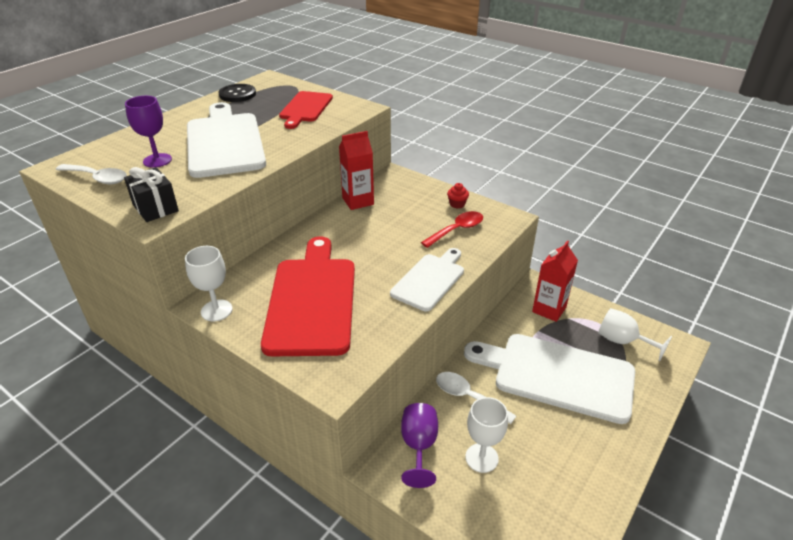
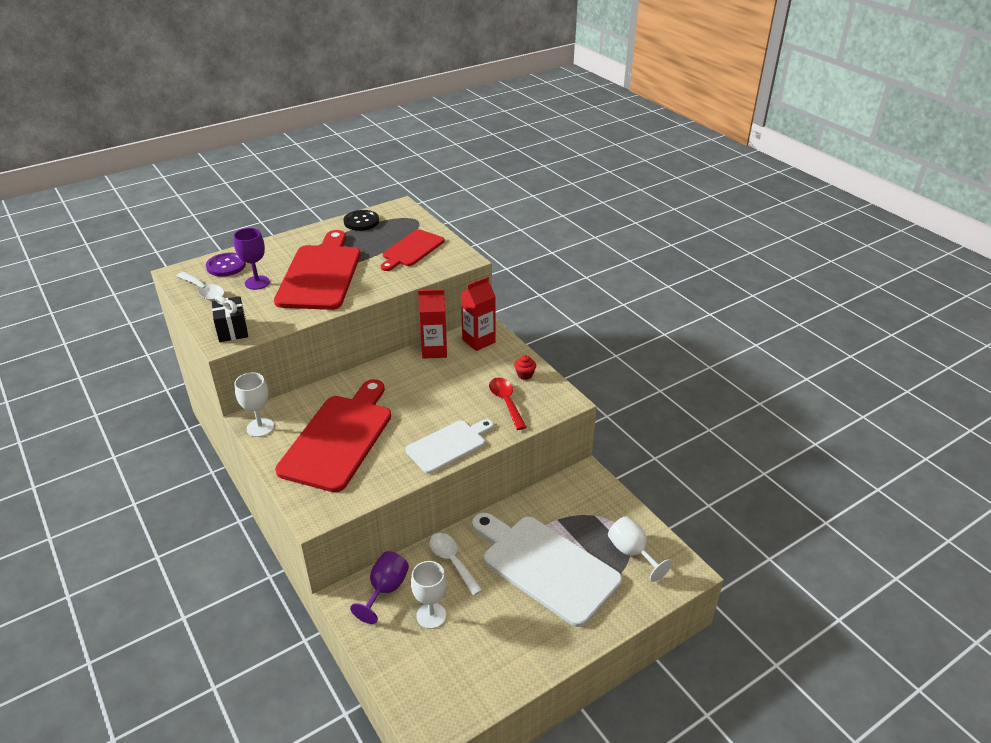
camera: 20 degrees right, 0 degrees up
(111, 152) = (226, 266): none -> purple button
(224, 142) = (320, 274): white cutting board -> red cutting board
(457, 230) = (506, 402): red spoon -> red spoon turned 90 degrees counterclockwise
(549, 309) = (581, 502): red carton -> red carton (478, 341)

